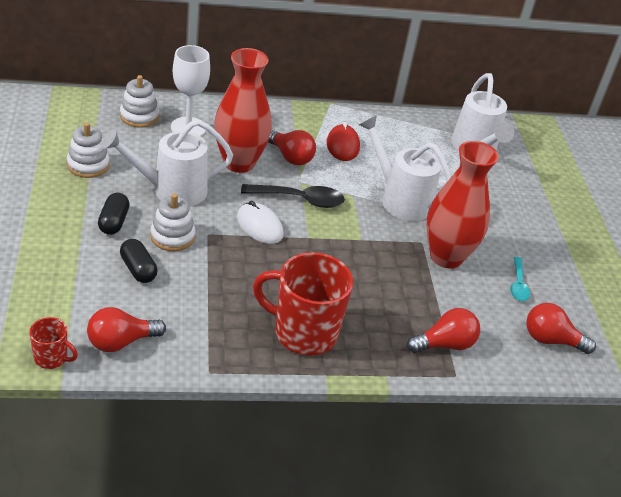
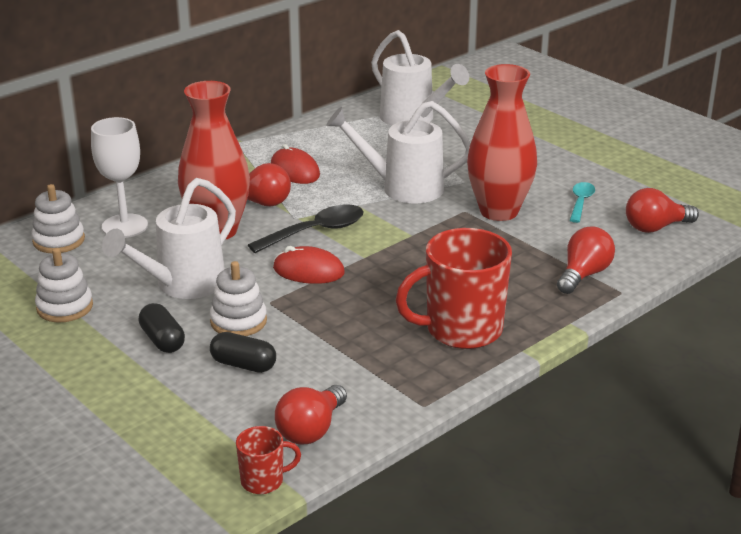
camera: 30 degrees left, 10 degrees down
(259, 226) = (308, 271): white mouse -> red mouse
(518, 285) = (580, 202): turquoise spoon -> turquoise spoon turned 135 degrees counterclockwise

